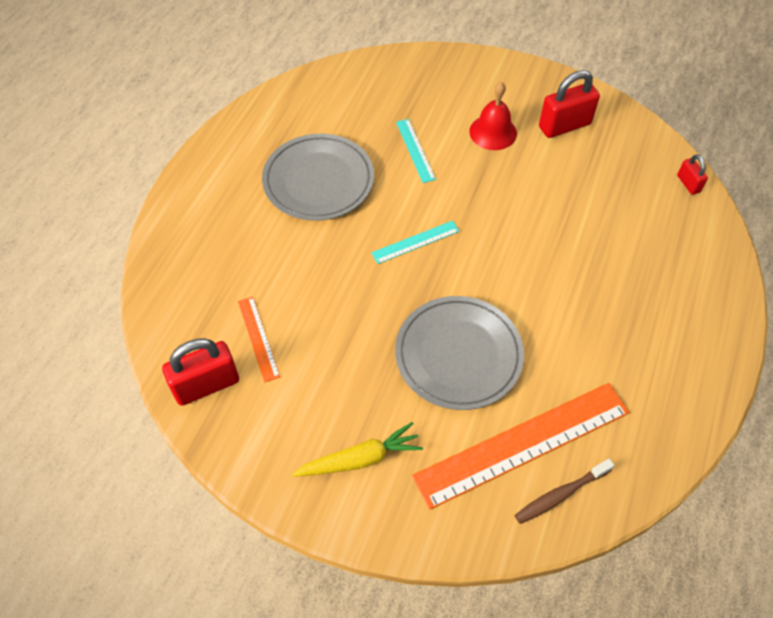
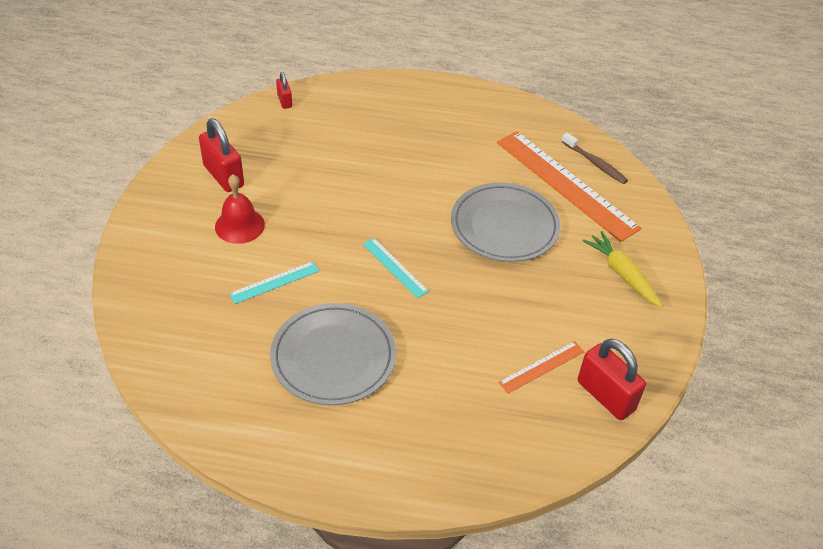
camera: 105 degrees left, 10 degrees down
(688, 184) = (284, 101): red padlock -> red padlock turned 75 degrees counterclockwise

